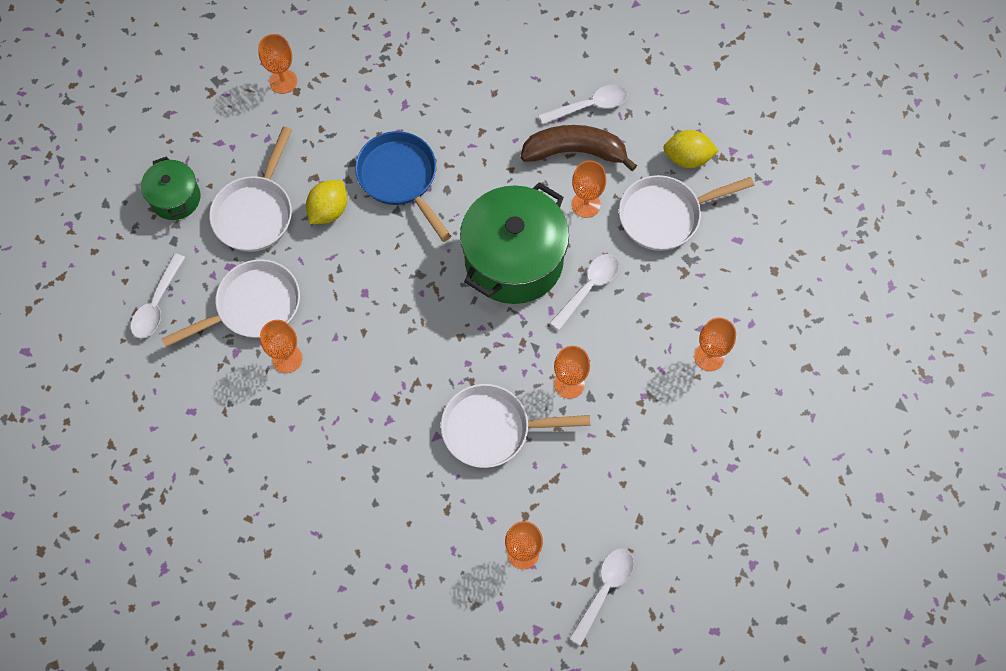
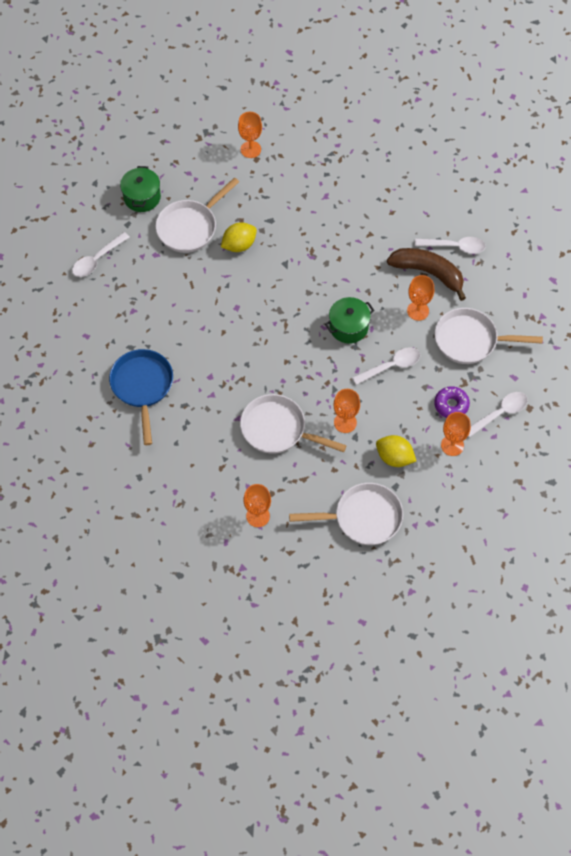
camera: 25 degrees right, 5 degrees down
(253, 306) = (158, 286): white pan -> white pan (363, 518)
(287, 359) = (164, 328): orange goblet -> none
(400, 178) = (298, 243): blue pan -> blue pan (142, 387)
(514, 260) = (348, 327): green pot -> green pot, size x0.52
(604, 589) = (301, 563): white spoon -> white spoon (500, 413)
(683, 306) = (451, 405): none -> purple donut
(687, 158) = (506, 308): yellow lemon -> yellow lemon (394, 457)

